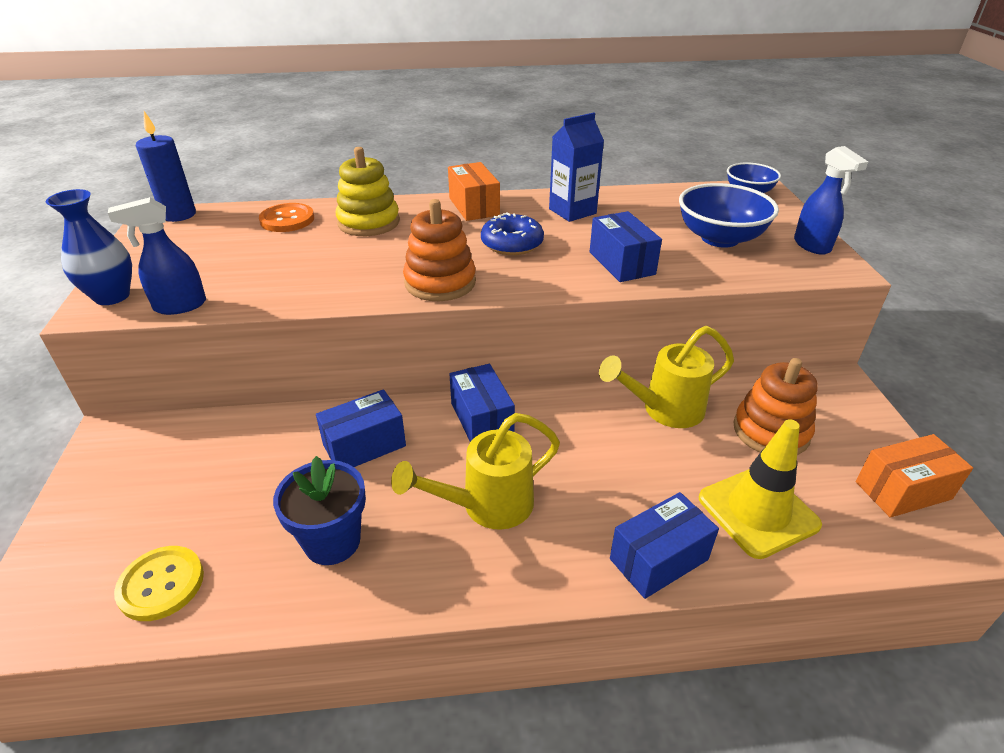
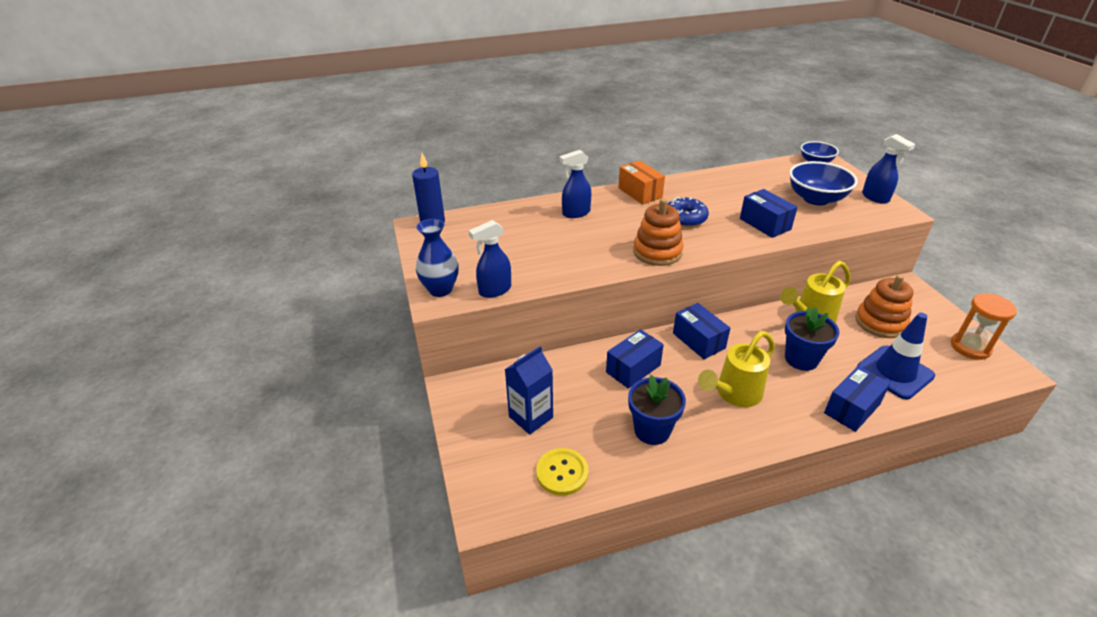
camera: 10 degrees left, 0 degrees up
(287, 219) = (516, 217): orange button -> none
(368, 222) = (575, 213): yellow stacking toy -> blue spray bottle
(572, 211) = (709, 189): blue carton -> blue carton (531, 417)
(619, 468) = (801, 359): none -> blue flower pot
(758, 511) = (894, 372): yellow traffic cone -> blue traffic cone
(903, 490) = (970, 347): orange box -> orange hourglass

